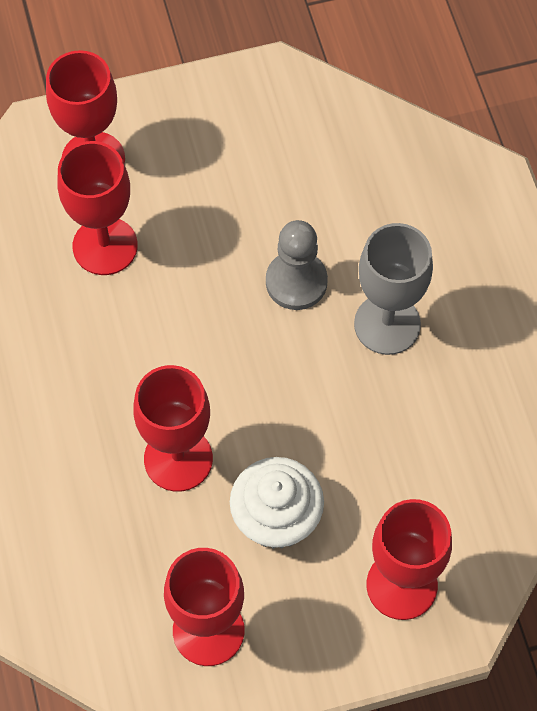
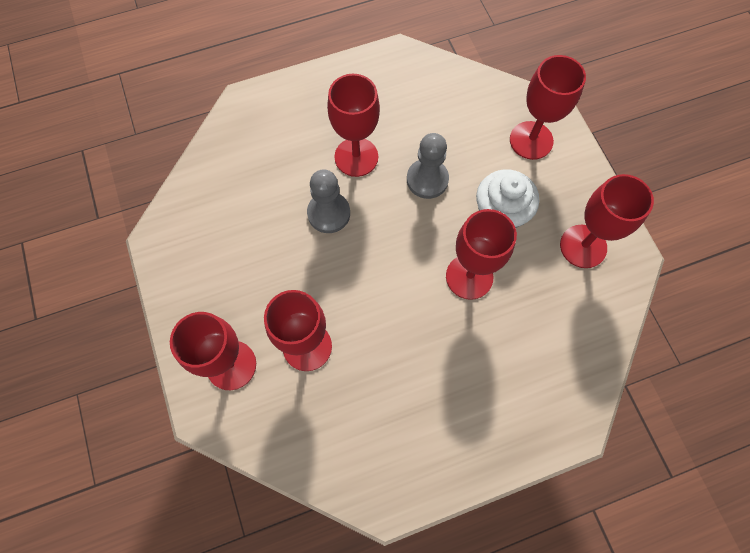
camera: 95 degrees left, 5 degrees up
(341, 419) = (427, 180): none -> grey pawn
(387, 324) = (356, 157): grey goblet -> red goblet

